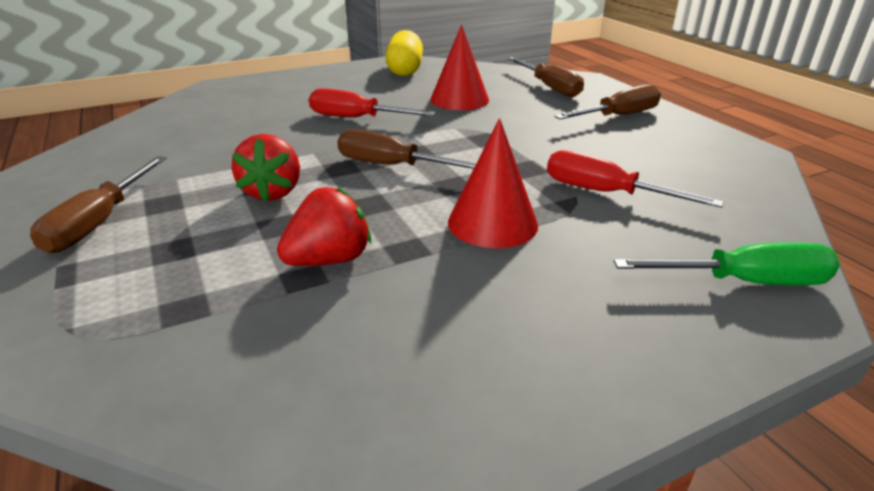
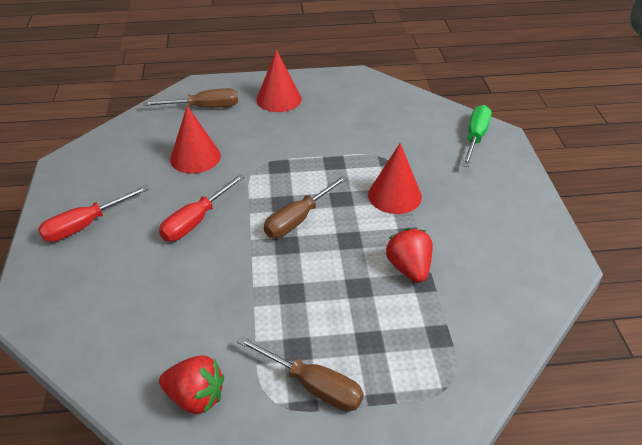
camera: 70 degrees left, 10 degrees up
(272, 192) = (309, 285): red strawberry -> red strawberry (195, 397)
(405, 70) = (94, 169): yellow capsule -> none
(605, 193) = (379, 144): red screwdriver -> red screwdriver (85, 225)
(618, 116) = (279, 99): brown screwdriver -> red cone

